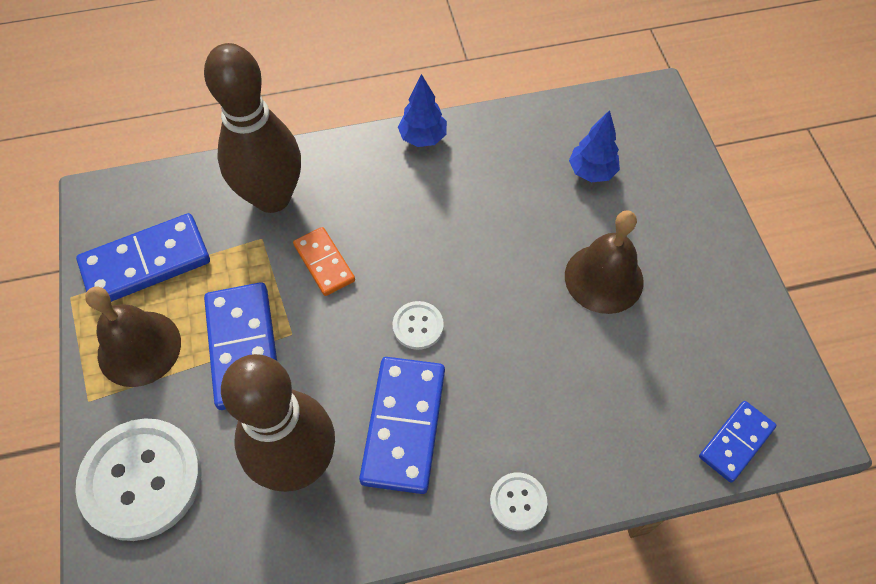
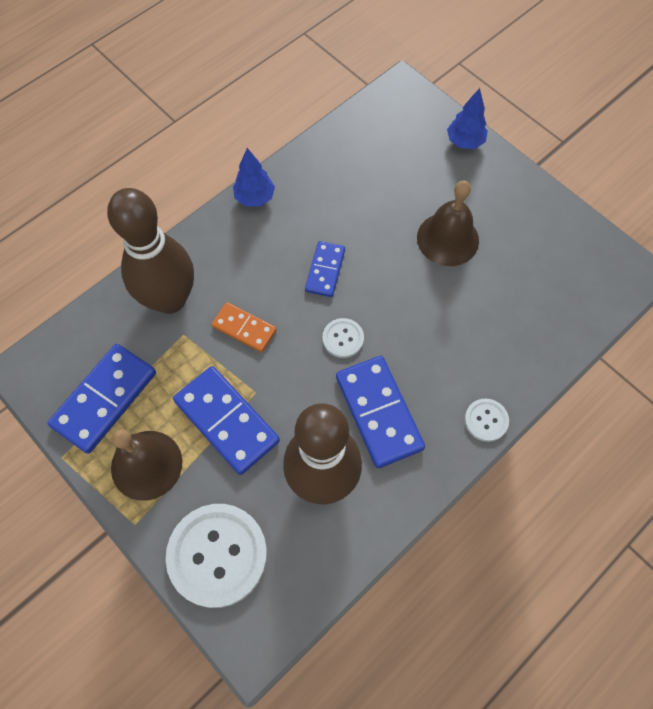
camera: 30 degrees left, 5 degrees up
(591, 172) = (392, 166): blue tree -> blue tree (465, 142)
(735, 442) = (595, 305): blue domino -> blue domino (325, 270)

